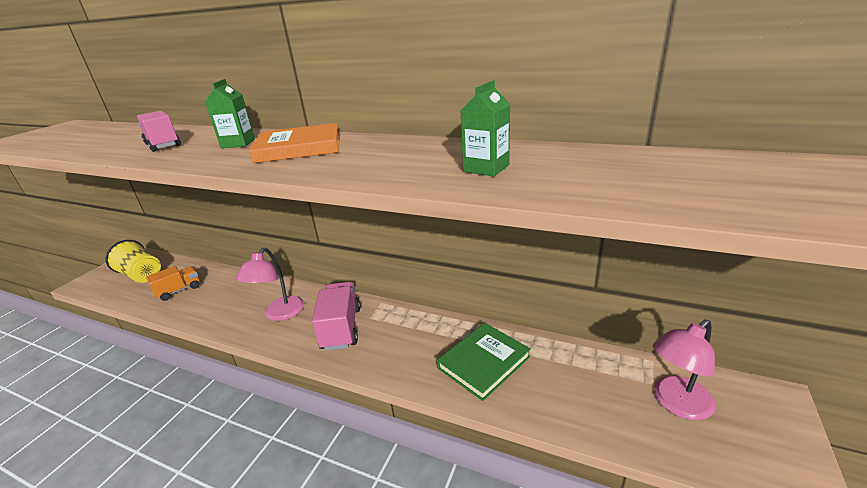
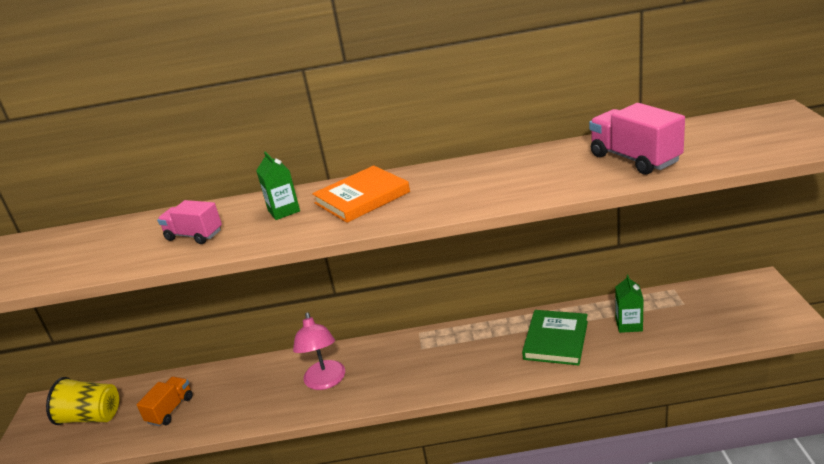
camera: 25 degrees left, 0 degrees up
(341, 328) = (404, 367): pink truck -> pink truck (634, 159)
(486, 168) = (555, 173): green carton -> green carton (629, 324)
(676, 404) = (706, 310): pink lamp -> none

